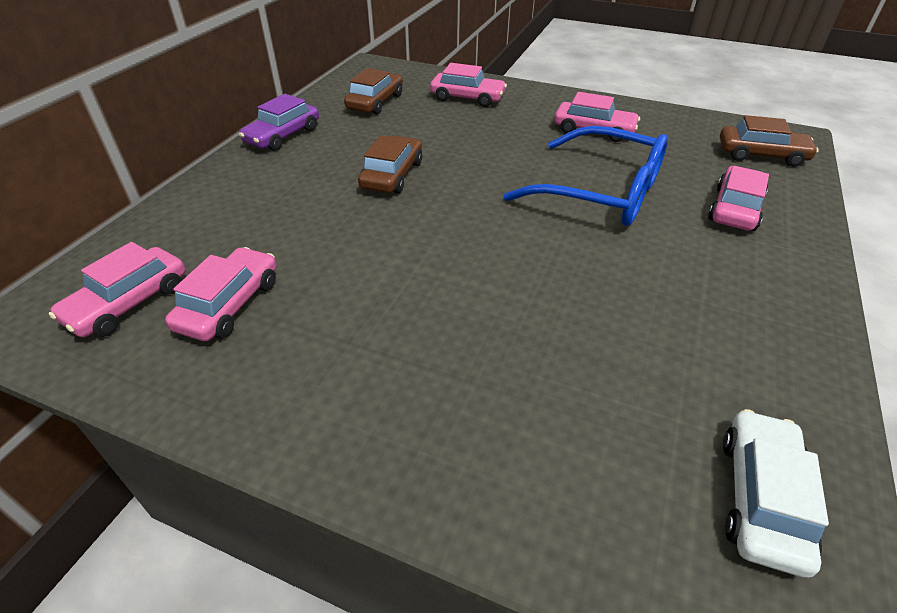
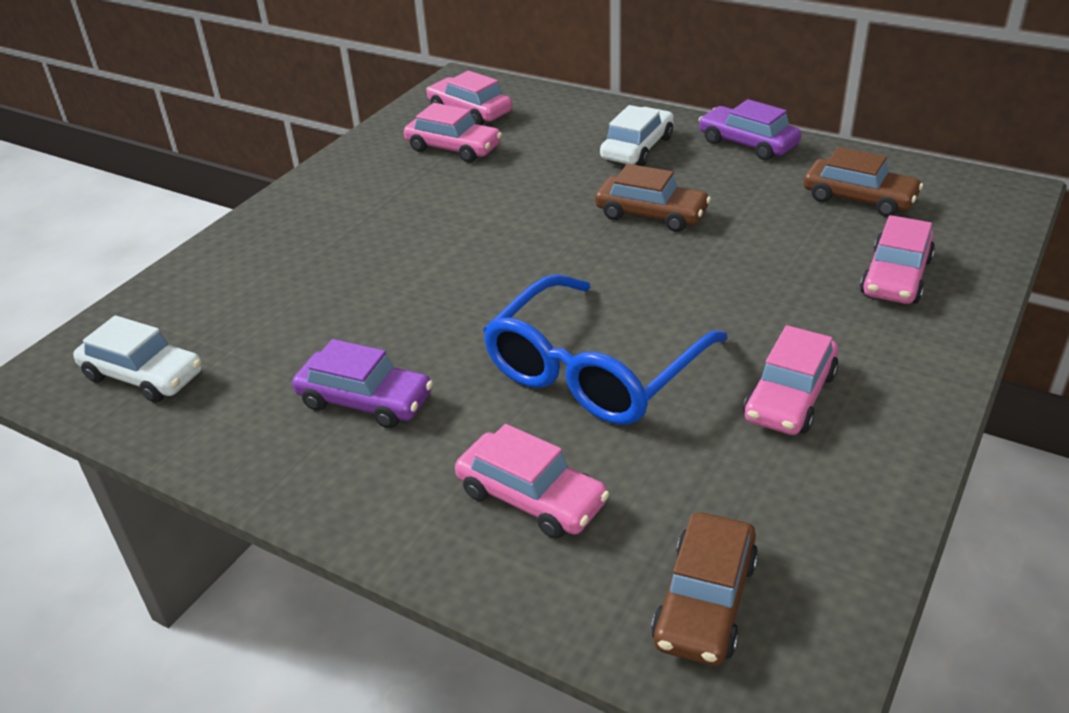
camera: 100 degrees right, 5 degrees down
(273, 184) = (637, 148): none -> white car
(694, 298) = (365, 401): none -> purple car

